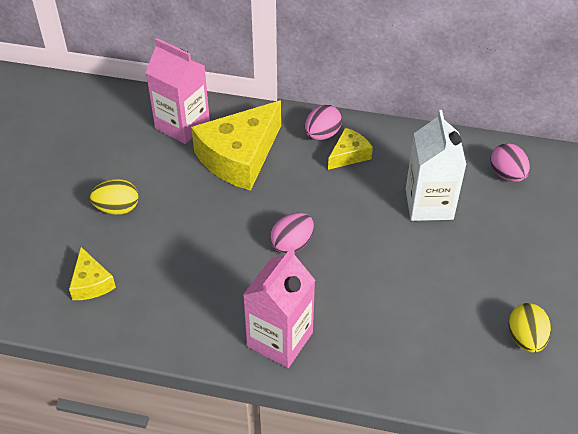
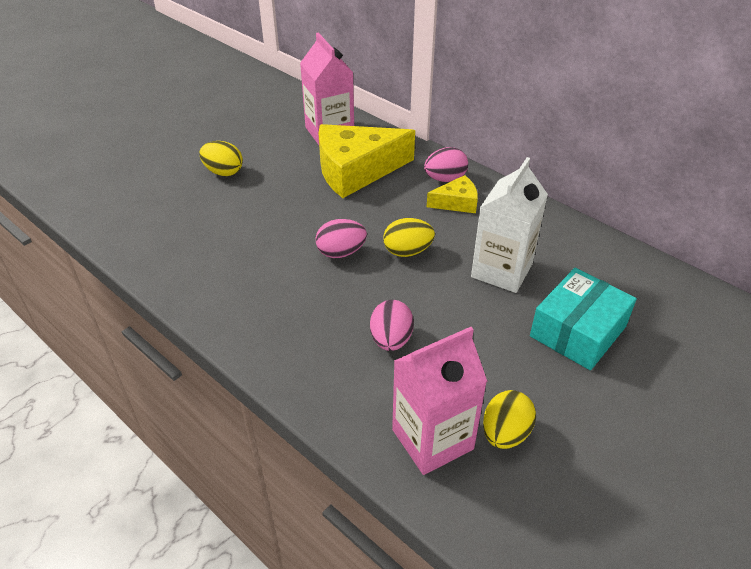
camera: 30 degrees right, 5 degrees down
(91, 283) = (154, 216): yellow cheese -> none
(280, 339) = (261, 323): pink carton -> pink carton (432, 439)
(345, 219) = (407, 251): none -> yellow egg
(507, 175) = (608, 276): pink egg -> pink egg (391, 340)
(517, 232) = (578, 331): none -> turquoise box

